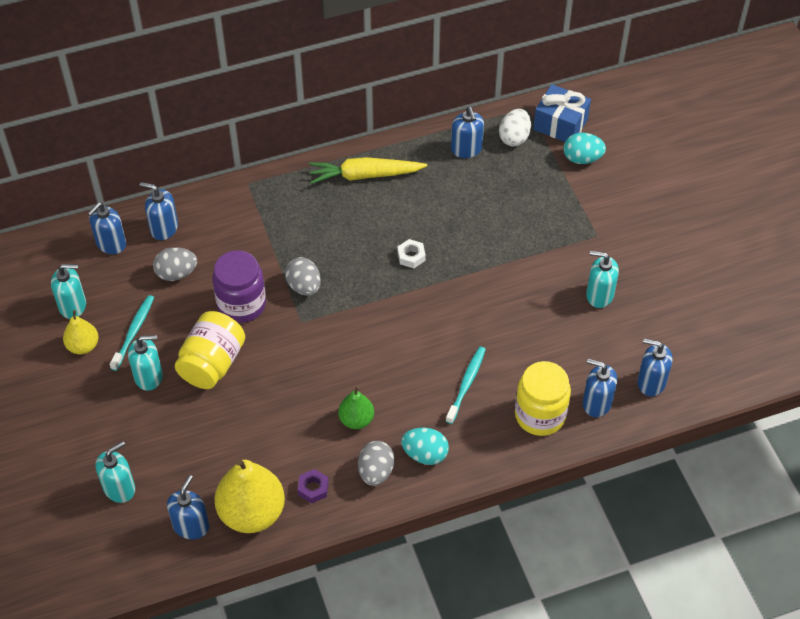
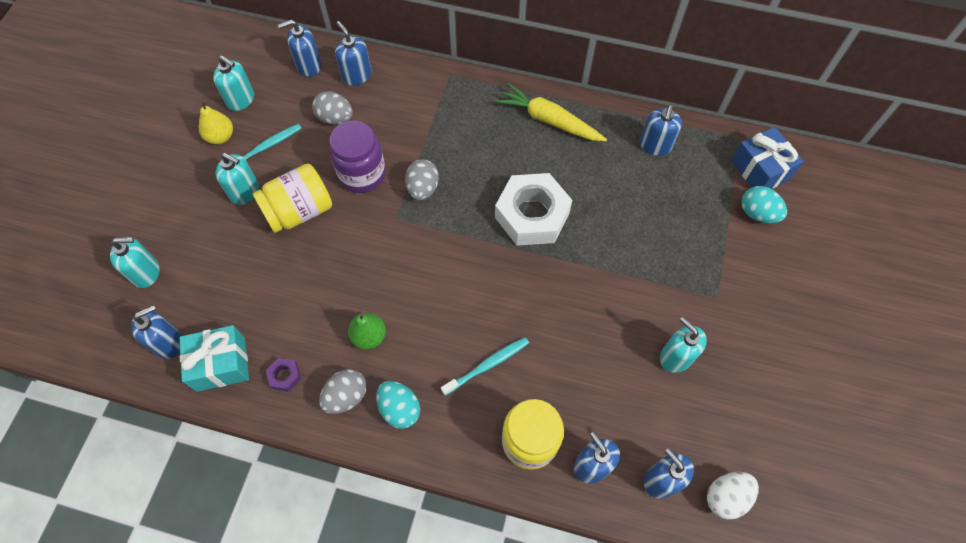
camera: 35 degrees right, 10 degrees up
(252, 513) = (221, 364): yellow pear -> turquoise gift
(411, 256) = (532, 215): white nut -> white nut, size x2.47
(514, 137) = (707, 158): white egg -> white egg (726, 497)

